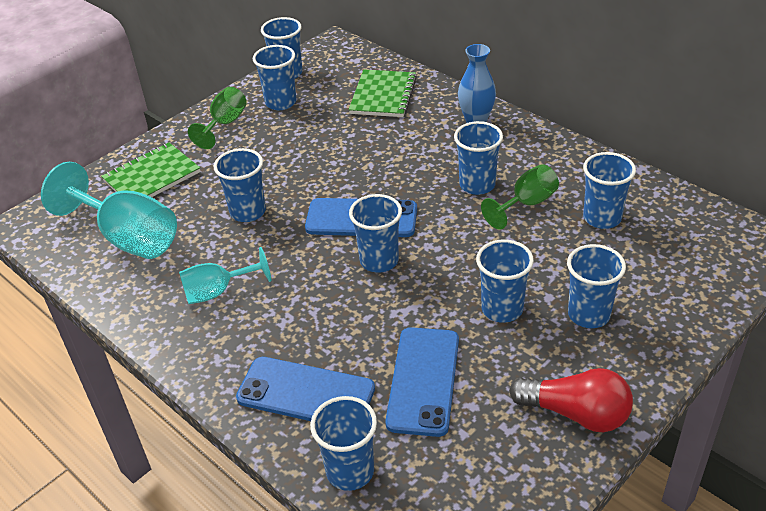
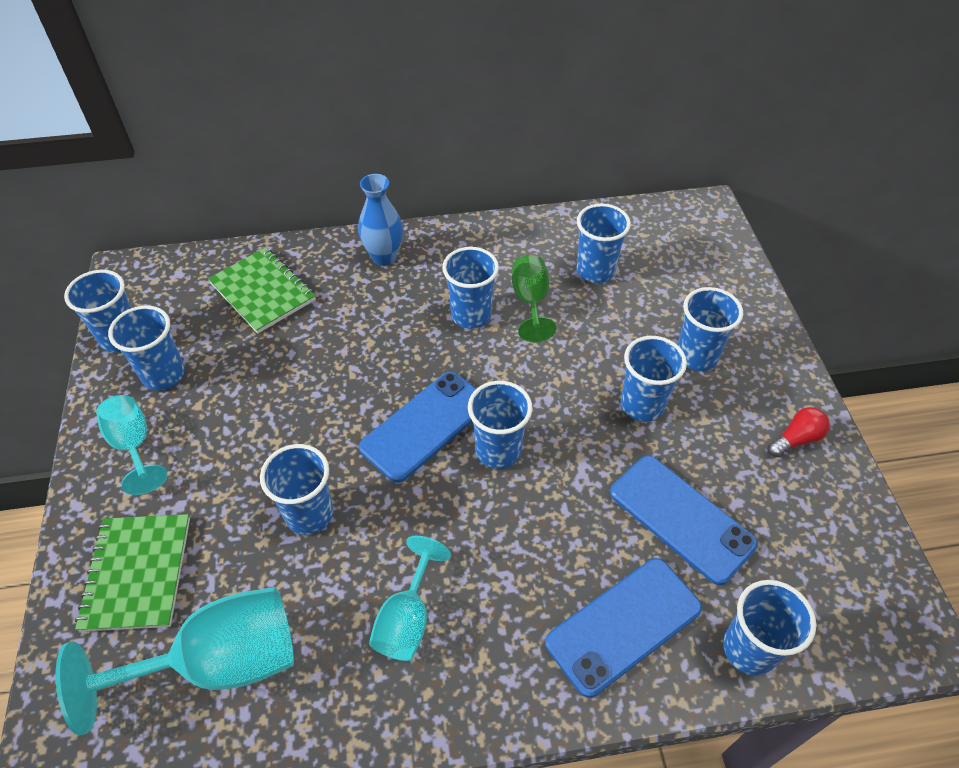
camera: 55 degrees left, 10 degrees up
(225, 124) = (134, 445): green goblet -> turquoise goblet
(576, 414) = (796, 439): red light bulb -> red light bulb, size x0.58

